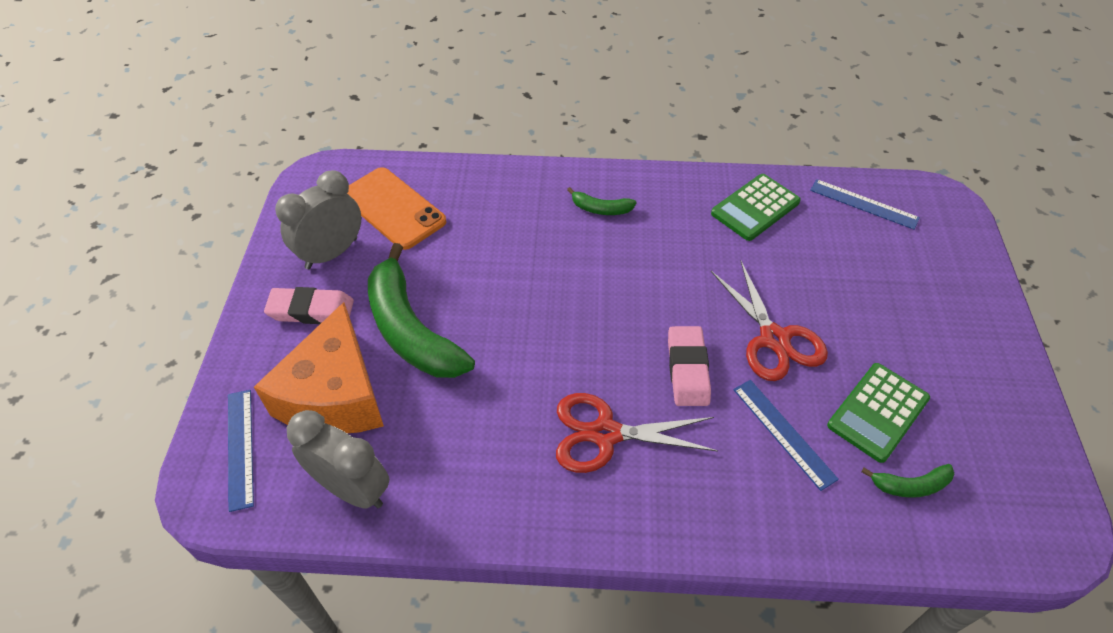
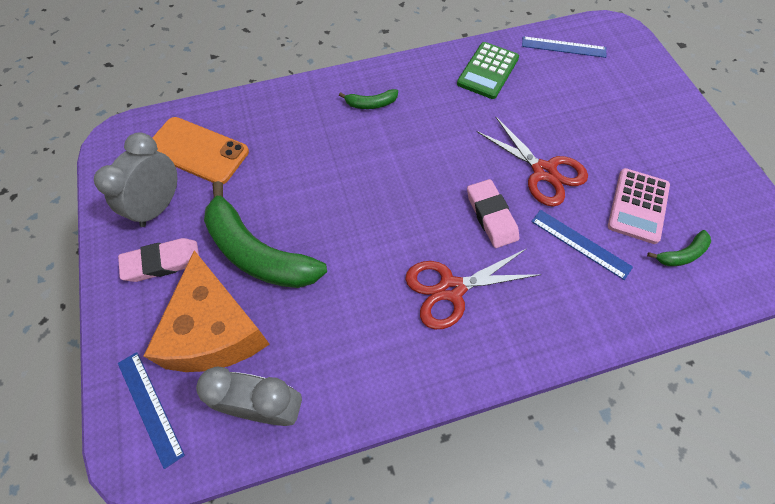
camera: 20 degrees left, 10 degrees up
(877, 412) = (638, 206): green calculator -> pink calculator

